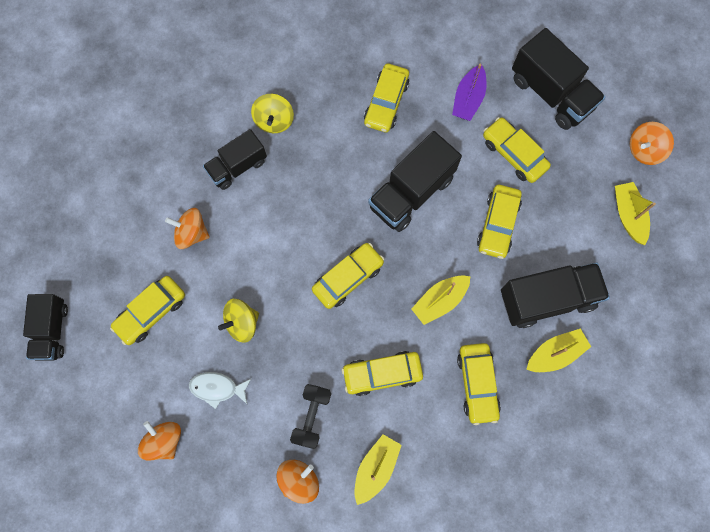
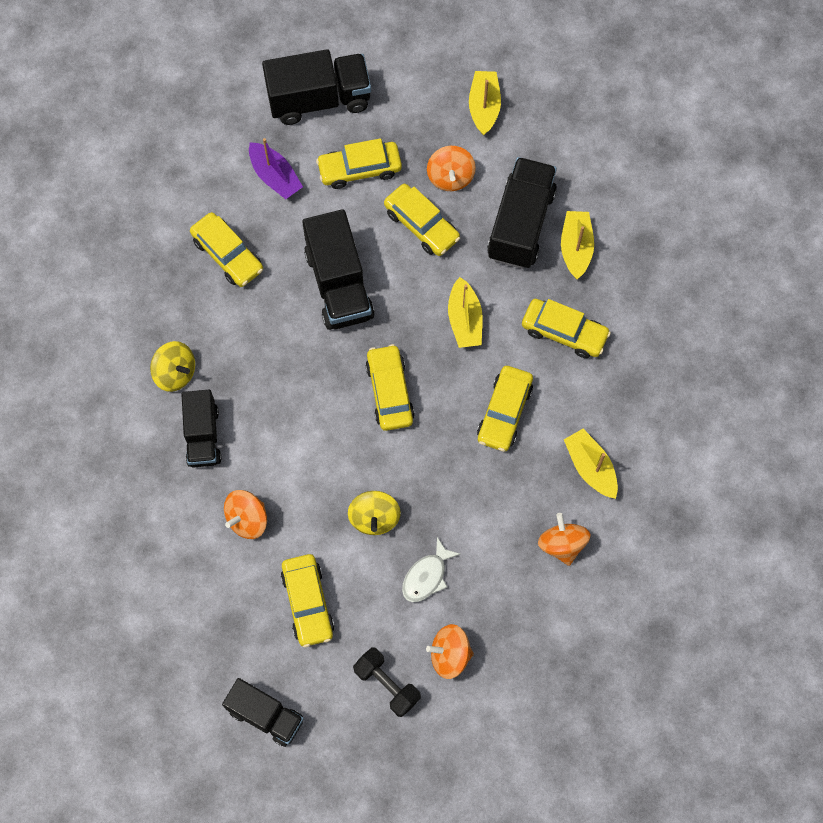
camera: 60 degrees left, 5 degrees down
(311, 416) = (507, 500): black dumbbell -> black dumbbell (387, 684)
(628, 215) = (484, 107): yellow boat -> yellow boat turned 75 degrees clockwise
(644, 150) = (430, 54): orange spinning top -> orange spinning top (450, 177)

